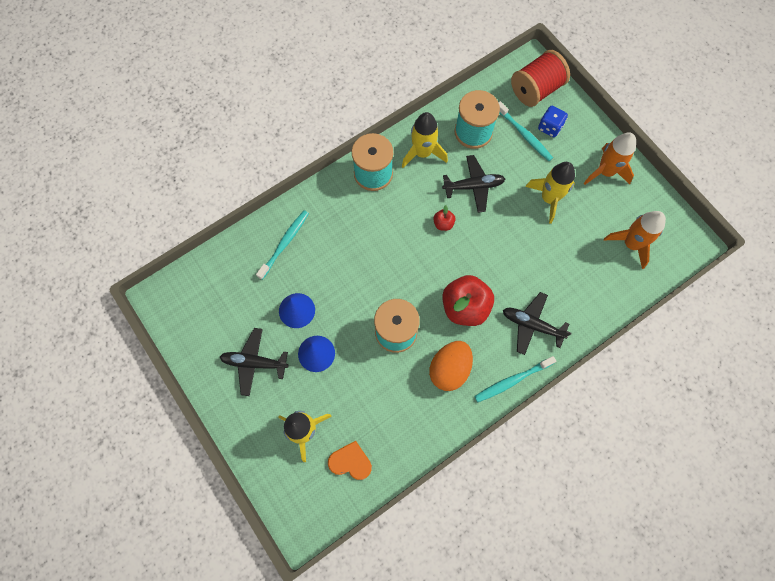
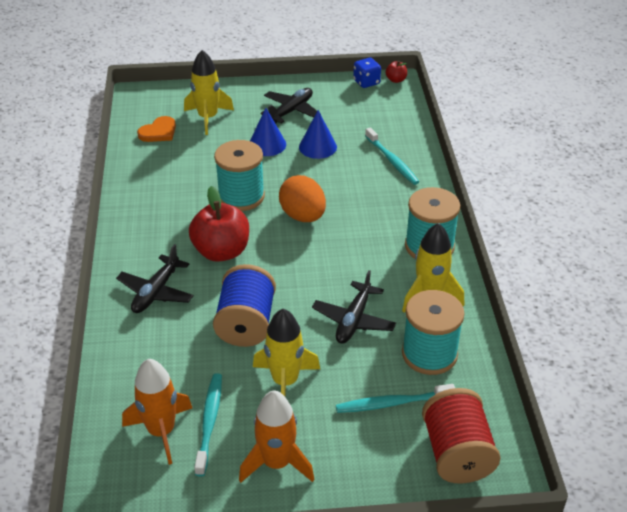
camera: 120 degrees right, 30 degrees down
(443, 224) = (326, 275): red apple -> red apple (396, 80)
(449, 369) = (173, 215): orange egg -> orange egg (303, 216)
(512, 381) = (119, 251): turquoise toothbrush -> turquoise toothbrush (209, 421)
(520, 248) = (246, 324): none -> blue spool
(532, 325) = (156, 292): black plane -> black plane turned 150 degrees clockwise
(550, 127) = (385, 437): blue dice -> blue dice (366, 82)

